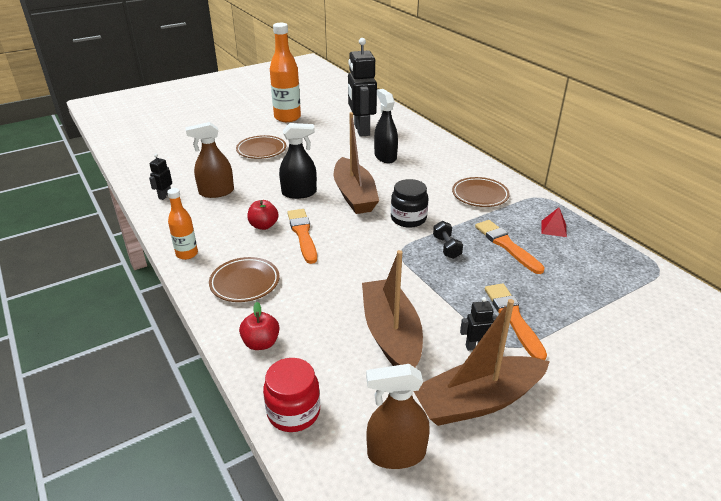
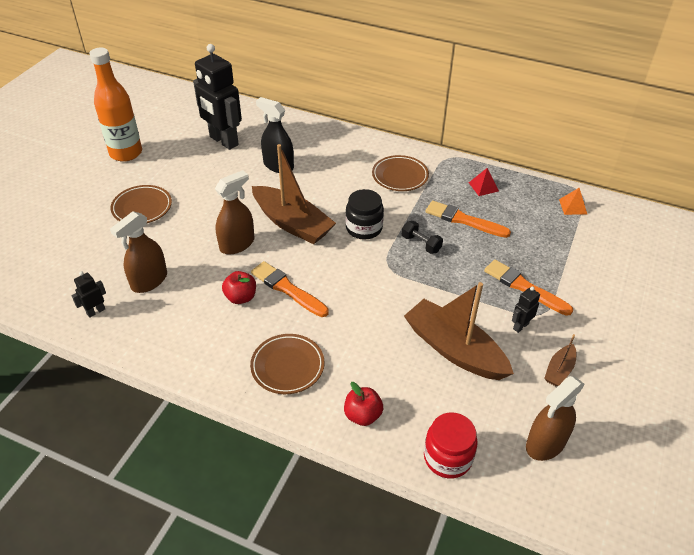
camera: 35 degrees left, 10 degrees up
(165, 196) = (96, 311): black robot -> black robot turned 60 degrees clockwise
(187, 254) = (198, 365): orange bottle -> none
(299, 193) = (237, 244): black spray bottle -> brown spray bottle
(478, 401) = (559, 370): brown boat -> brown boat, size x0.46
(638, 277) = (573, 206): none -> orange pyramid

